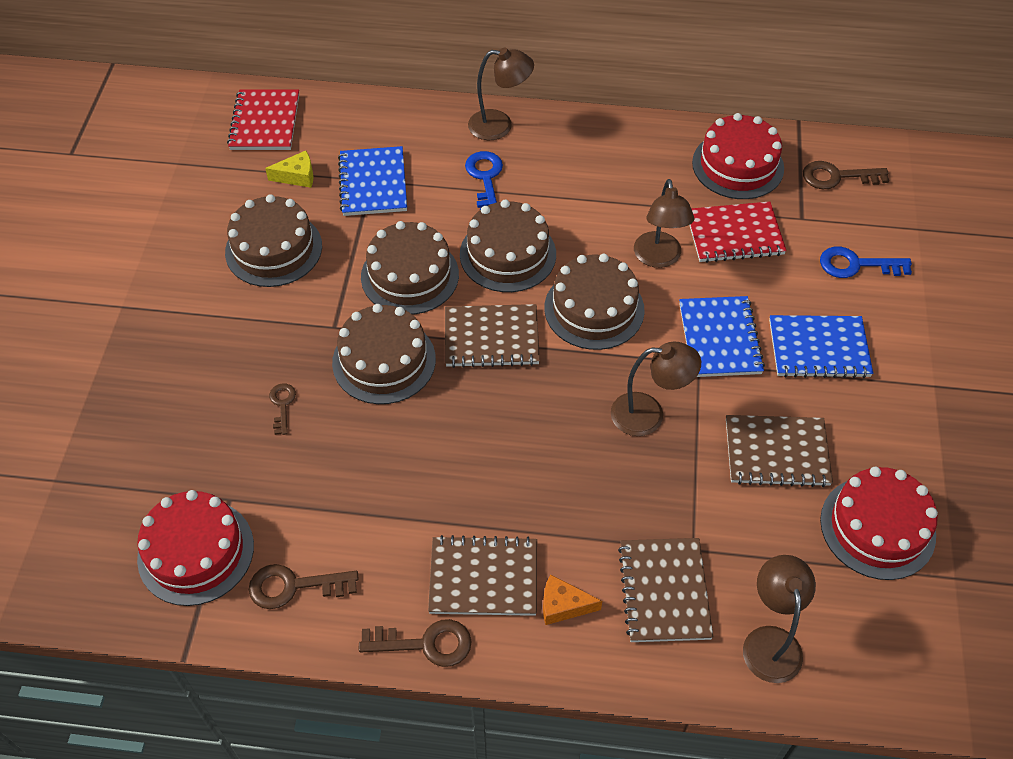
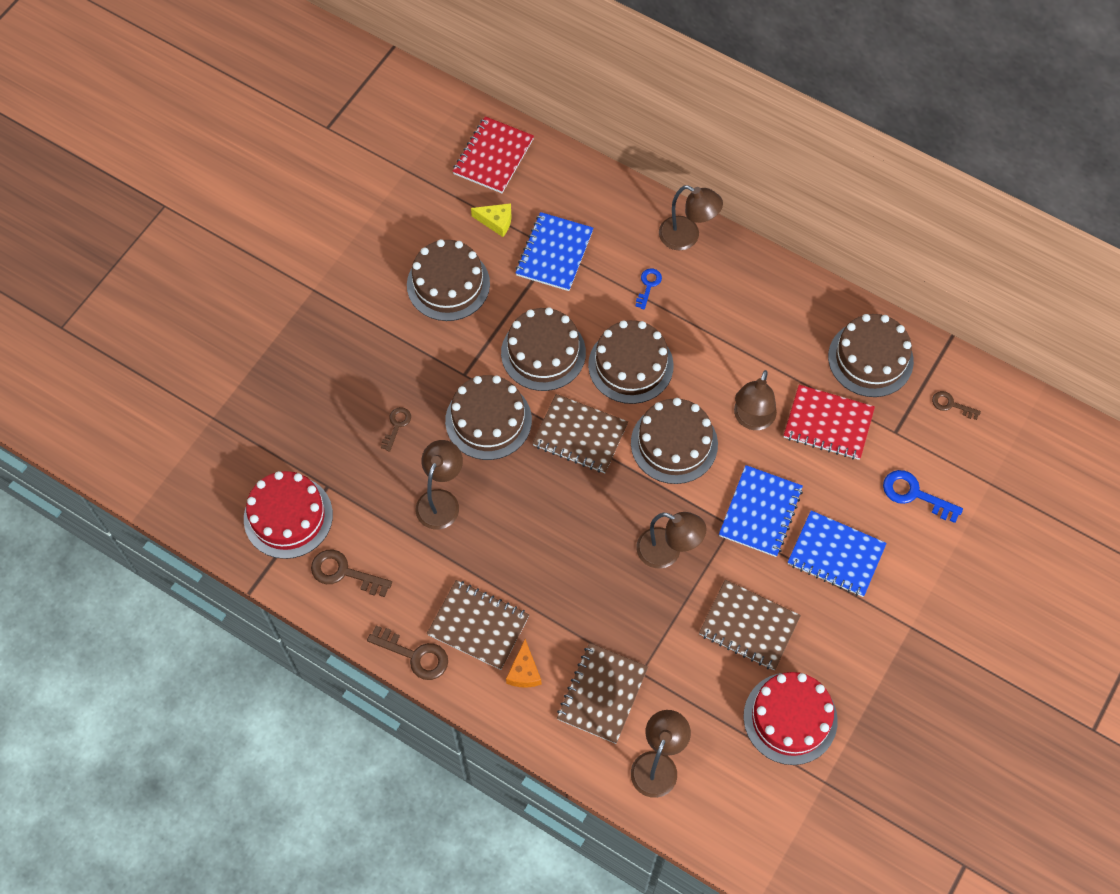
camera: 25 degrees right, 10 degrees up
(372, 462) = (441, 500): none -> brown lamp
(485, 178) = (648, 285): blue key -> blue key, size x0.61
(563, 606) = (524, 672): orange cheese -> orange cheese turned 120 degrees counterclockwise
(737, 165) = (870, 359): red cake -> brown cake
(837, 177) = (951, 405): brown key -> brown key, size x0.61

